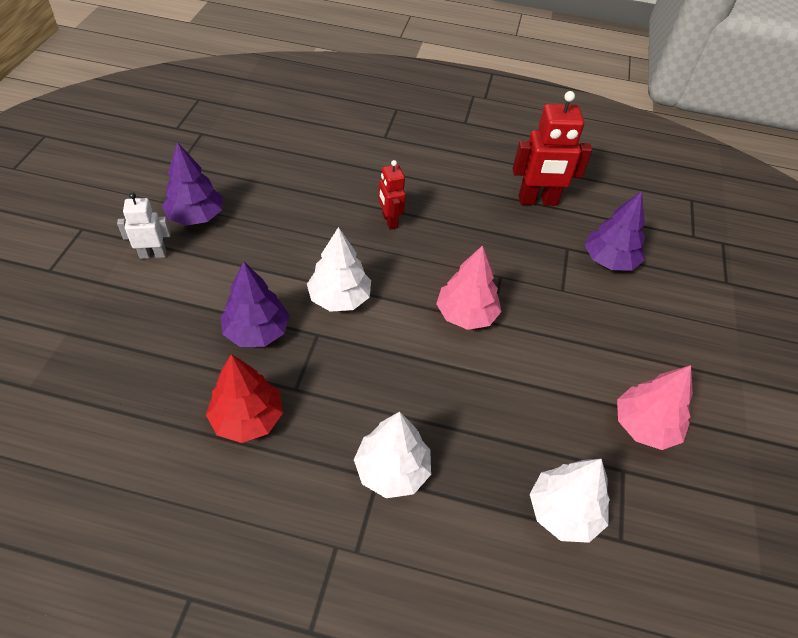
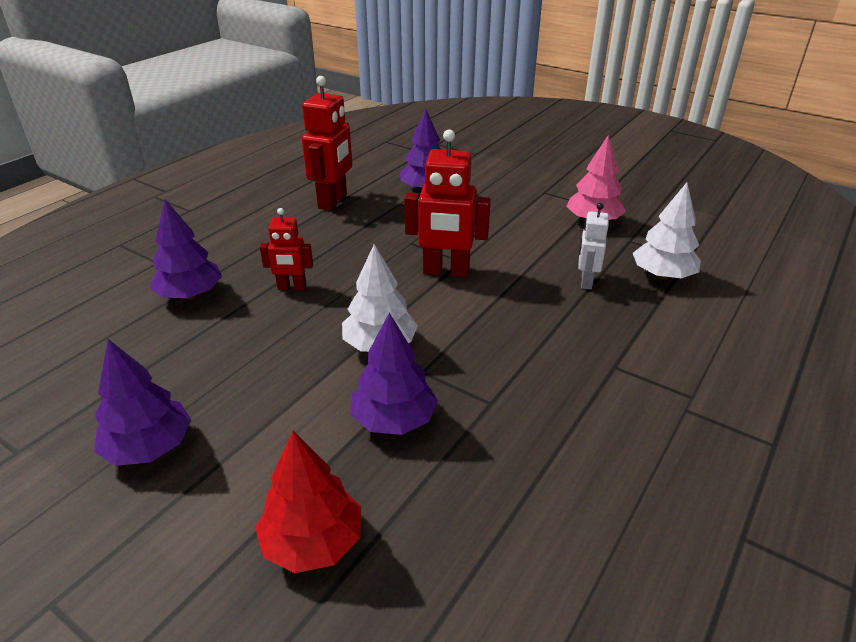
camera: 65 degrees left, 15 degrees down
(153, 254) = (189, 508): white robot -> white robot (586, 281)
(247, 418) = (518, 449): red tree -> red tree (312, 542)
(353, 170) = (190, 294): none -> purple tree
(392, 470) = (608, 355): white tree -> none
(466, 314) = (446, 271): pink tree -> red robot

